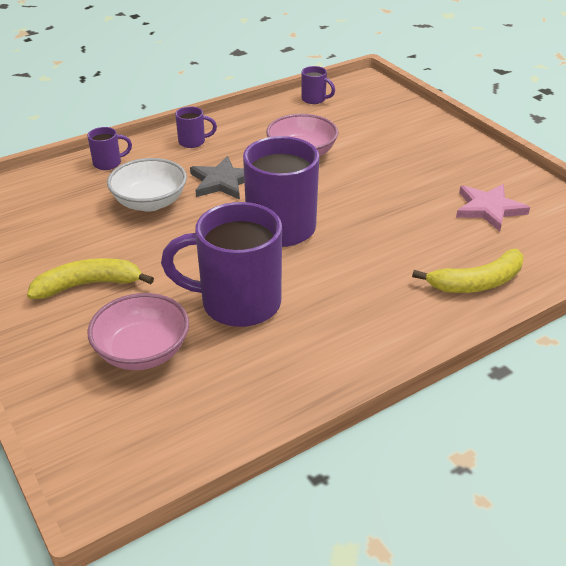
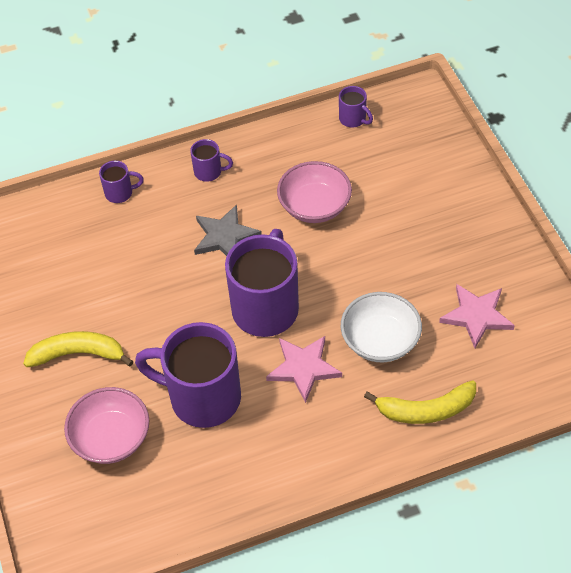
camera: 15 degrees right, 15 degrees up
(150, 202) = (150, 256): white bowl -> white bowl (380, 341)
(337, 266) = (303, 368): none -> pink star

